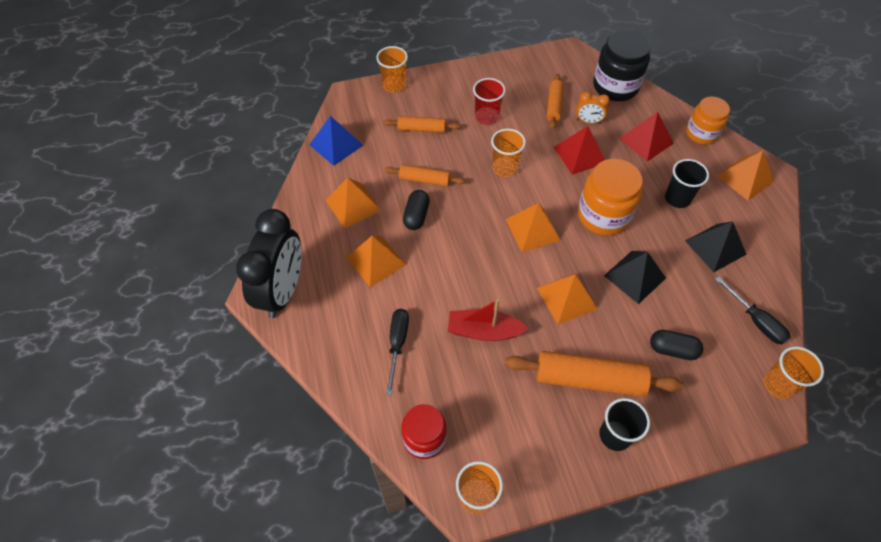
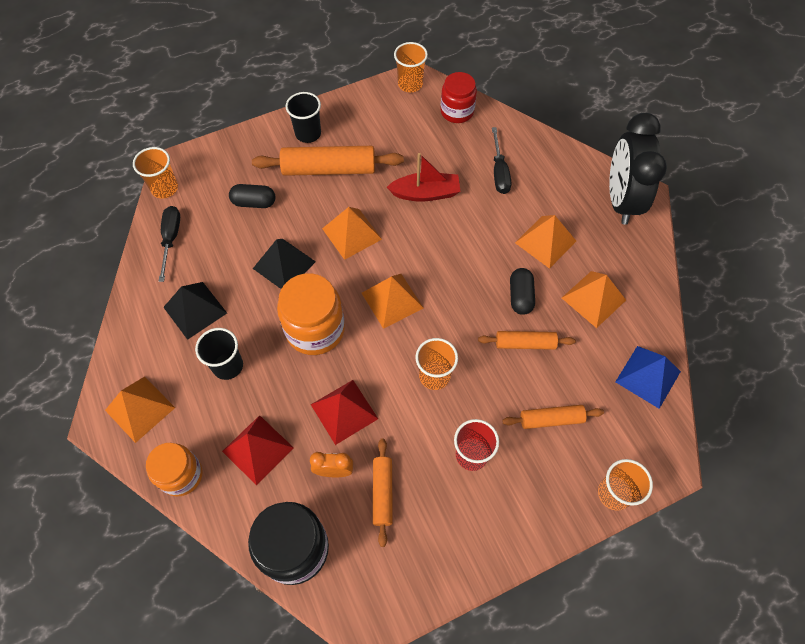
camera: 170 degrees right, 5 degrees up
(755, 321) = (171, 239): black screwdriver -> black screwdriver turned 45 degrees clockwise

